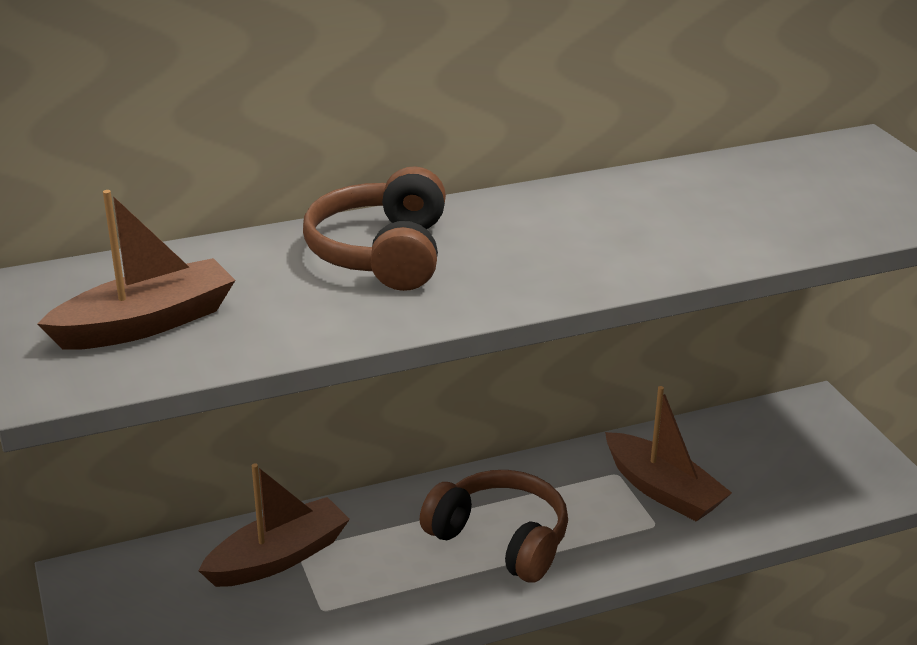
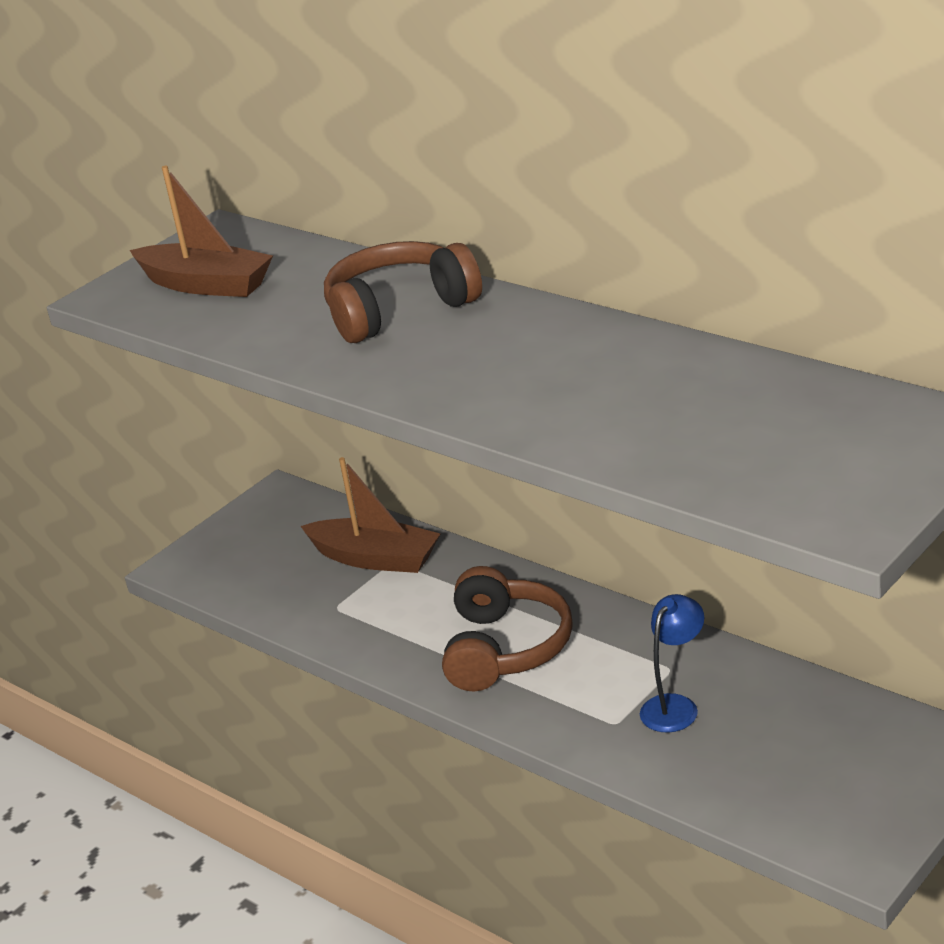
camera: 65 degrees right, 0 degrees up
(663, 490) = (675, 706): brown boat -> blue lamp

